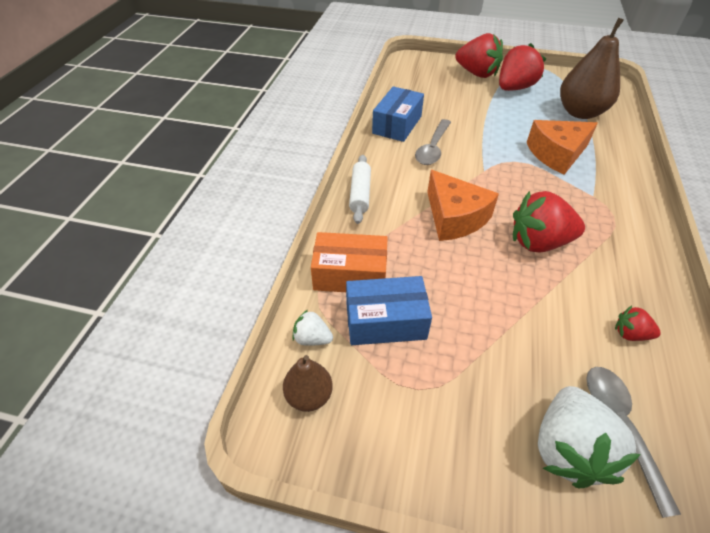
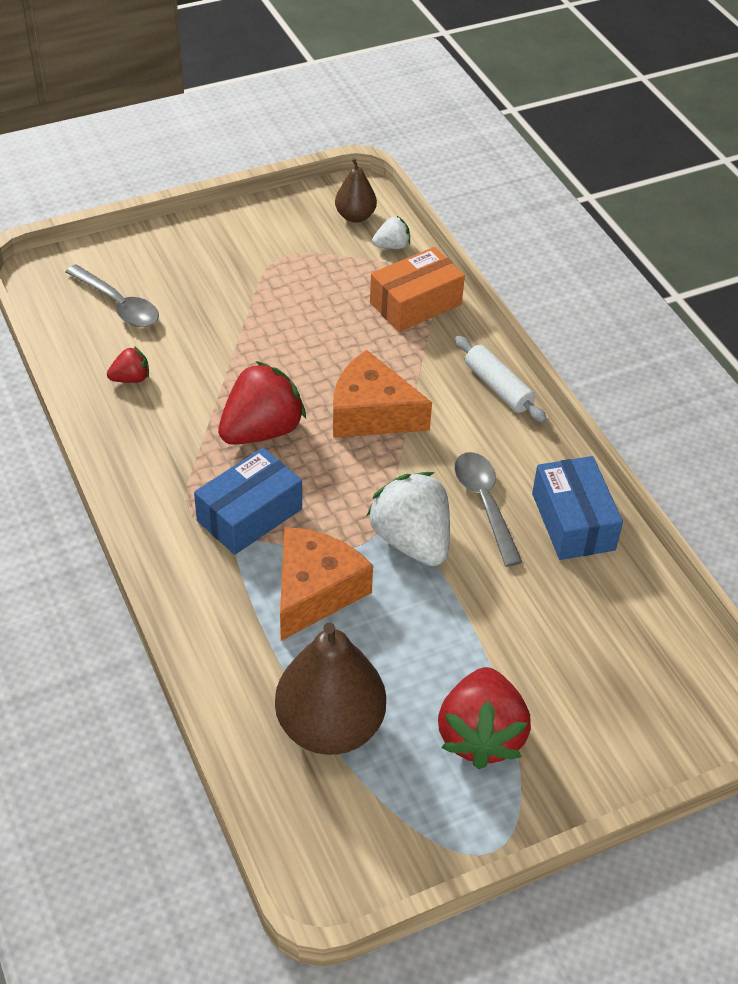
camera: 140 degrees right, 0 degrees up
(385, 321) = (348, 285): blue box -> blue box (249, 515)
(477, 73) = (578, 743): red strawberry -> none
(568, 449) = (152, 274): white strawberry -> white strawberry (411, 541)

